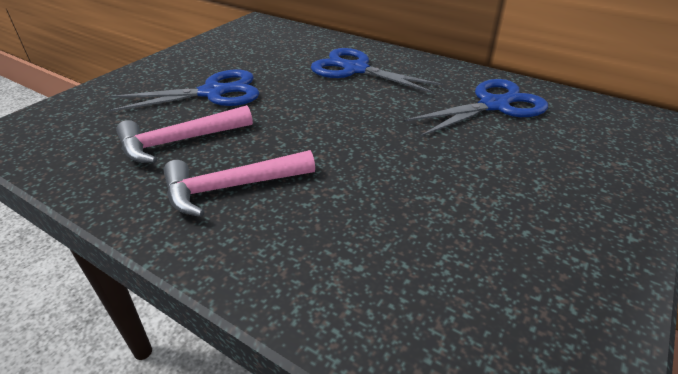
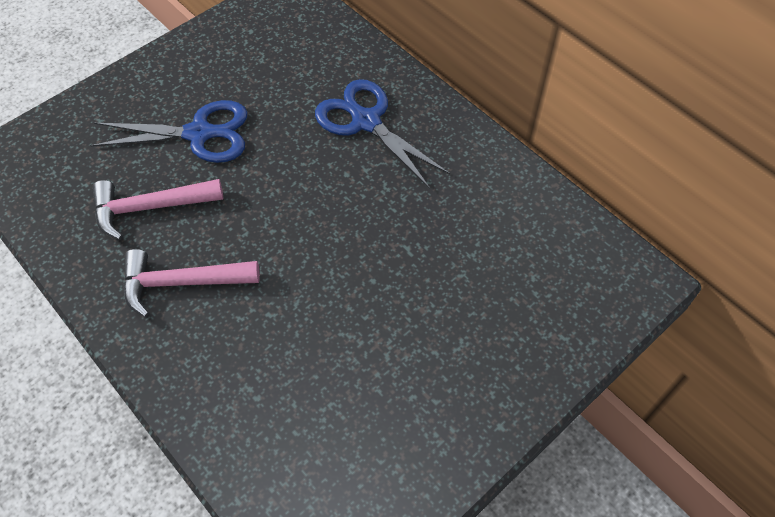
camera: 15 degrees right, 20 degrees up
(493, 105) = (487, 220): blue scissors -> none

